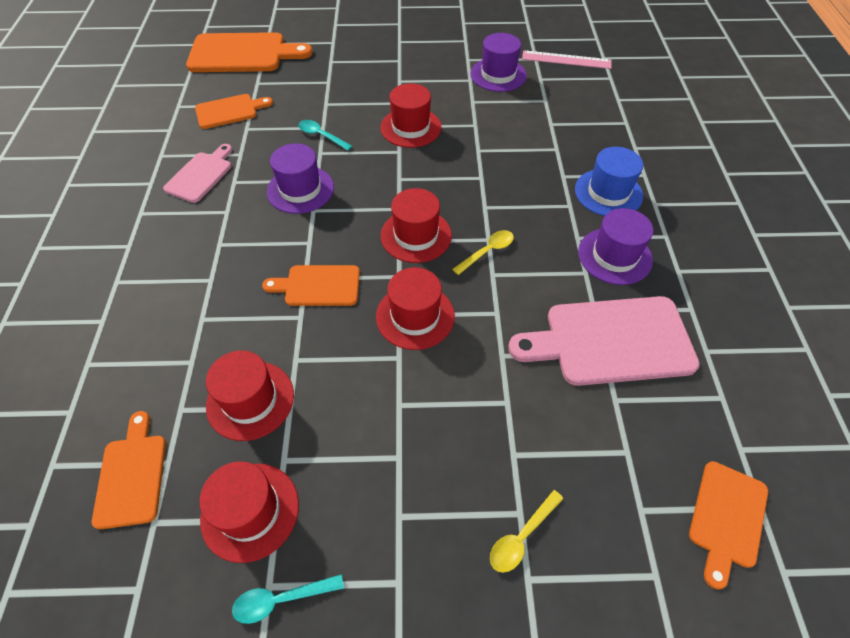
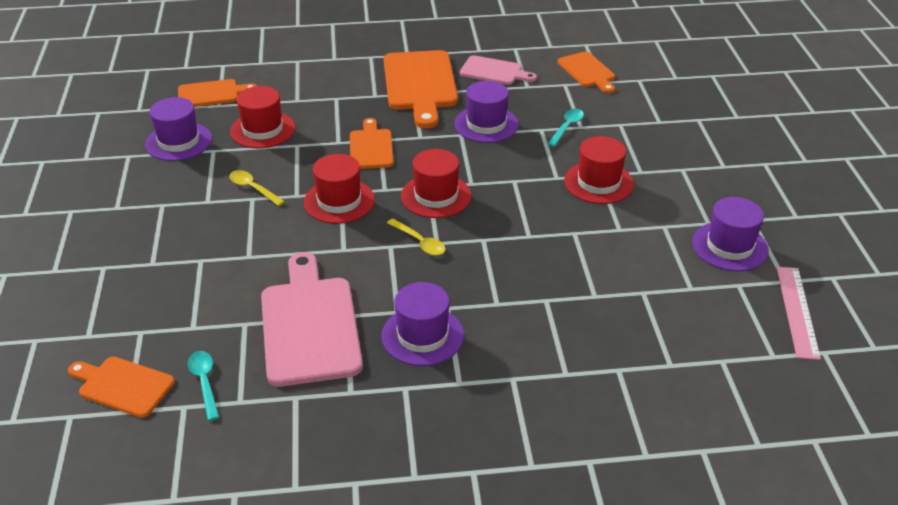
camera: 85 degrees right, 15 degrees down
(242, 53) = (685, 64): orange cutting board -> orange cutting board (420, 84)
(250, 511) = (178, 142): red hat -> purple hat
(281, 599) = (119, 161): turquoise spoon -> turquoise spoon (204, 382)
(521, 537) = (134, 264): yellow spoon -> yellow spoon (253, 188)
(608, 193) = (524, 337): blue hat -> none

